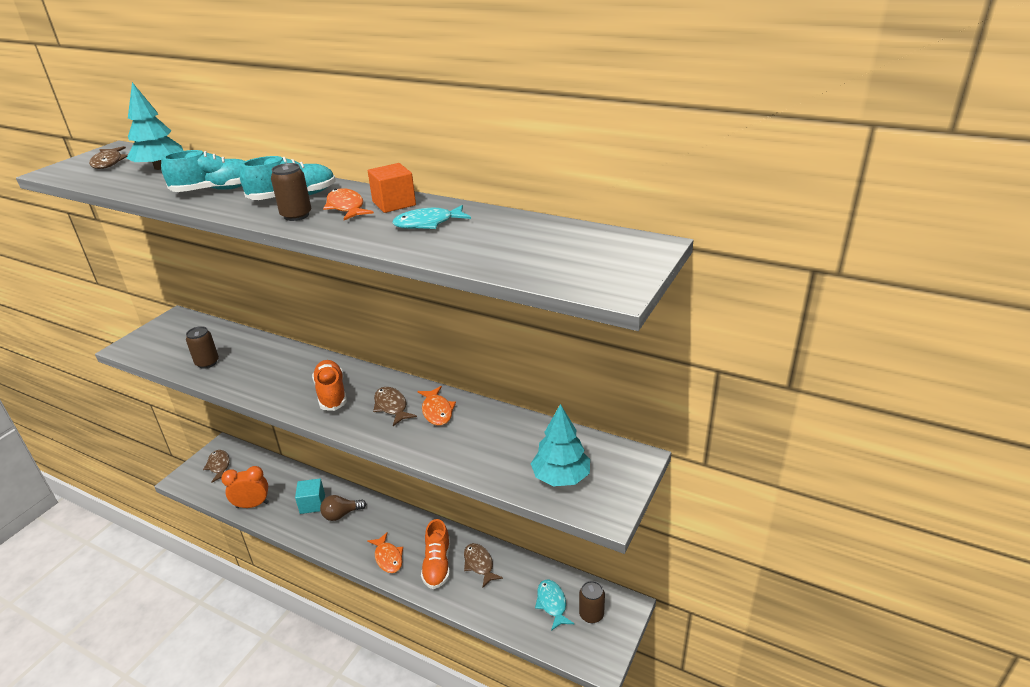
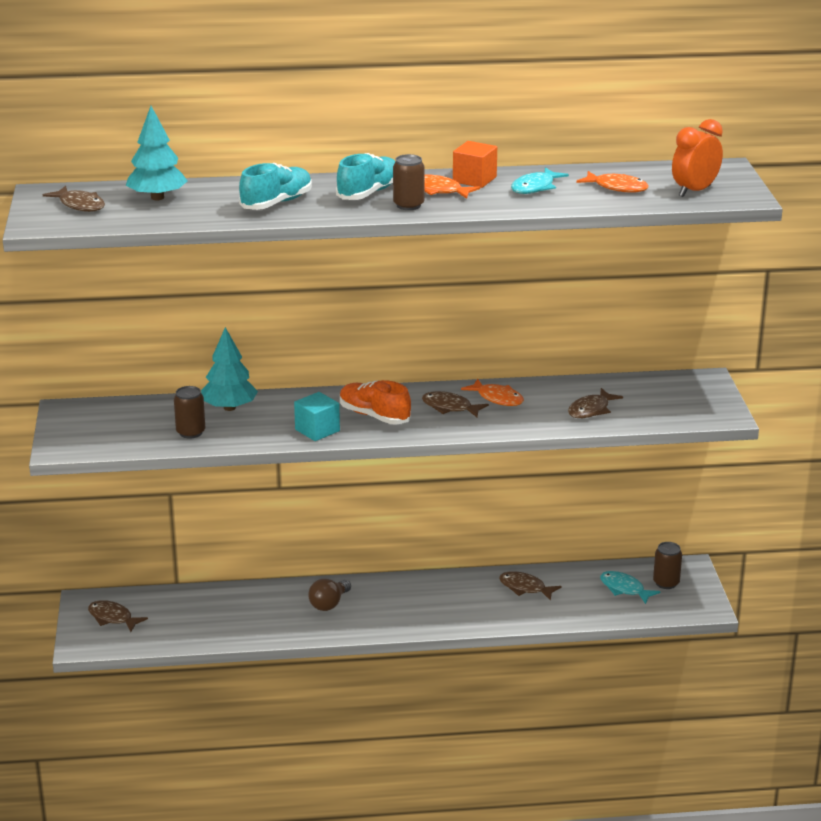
camera: 35 degrees left, 5 degrees down
(252, 505) = (211, 633): orange clock -> orange clock (694, 191)
(312, 504) = (283, 608): turquoise cube -> turquoise cube (317, 430)
(388, 557) = (427, 616): orange fish -> orange fish (617, 187)
(437, 565) = (484, 603): orange shoe -> none
(494, 454) = (591, 410): none -> brown fish
(561, 477) = (664, 407): turquoise tree -> turquoise tree (229, 407)

